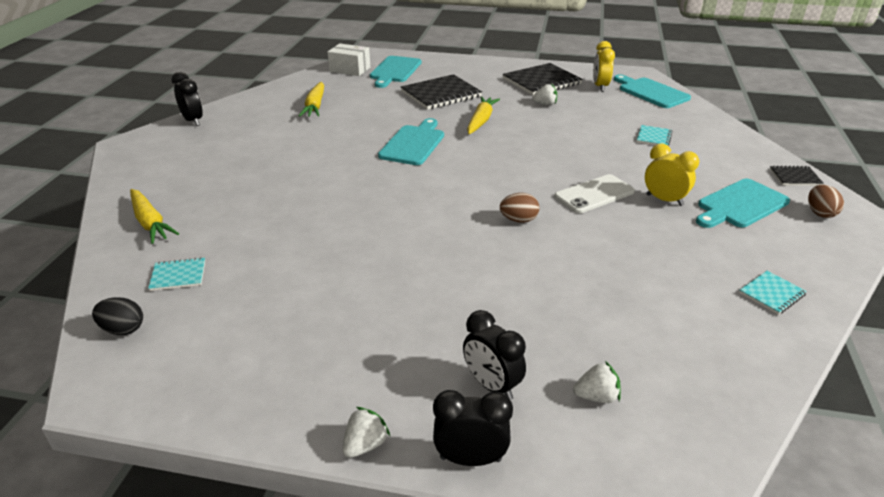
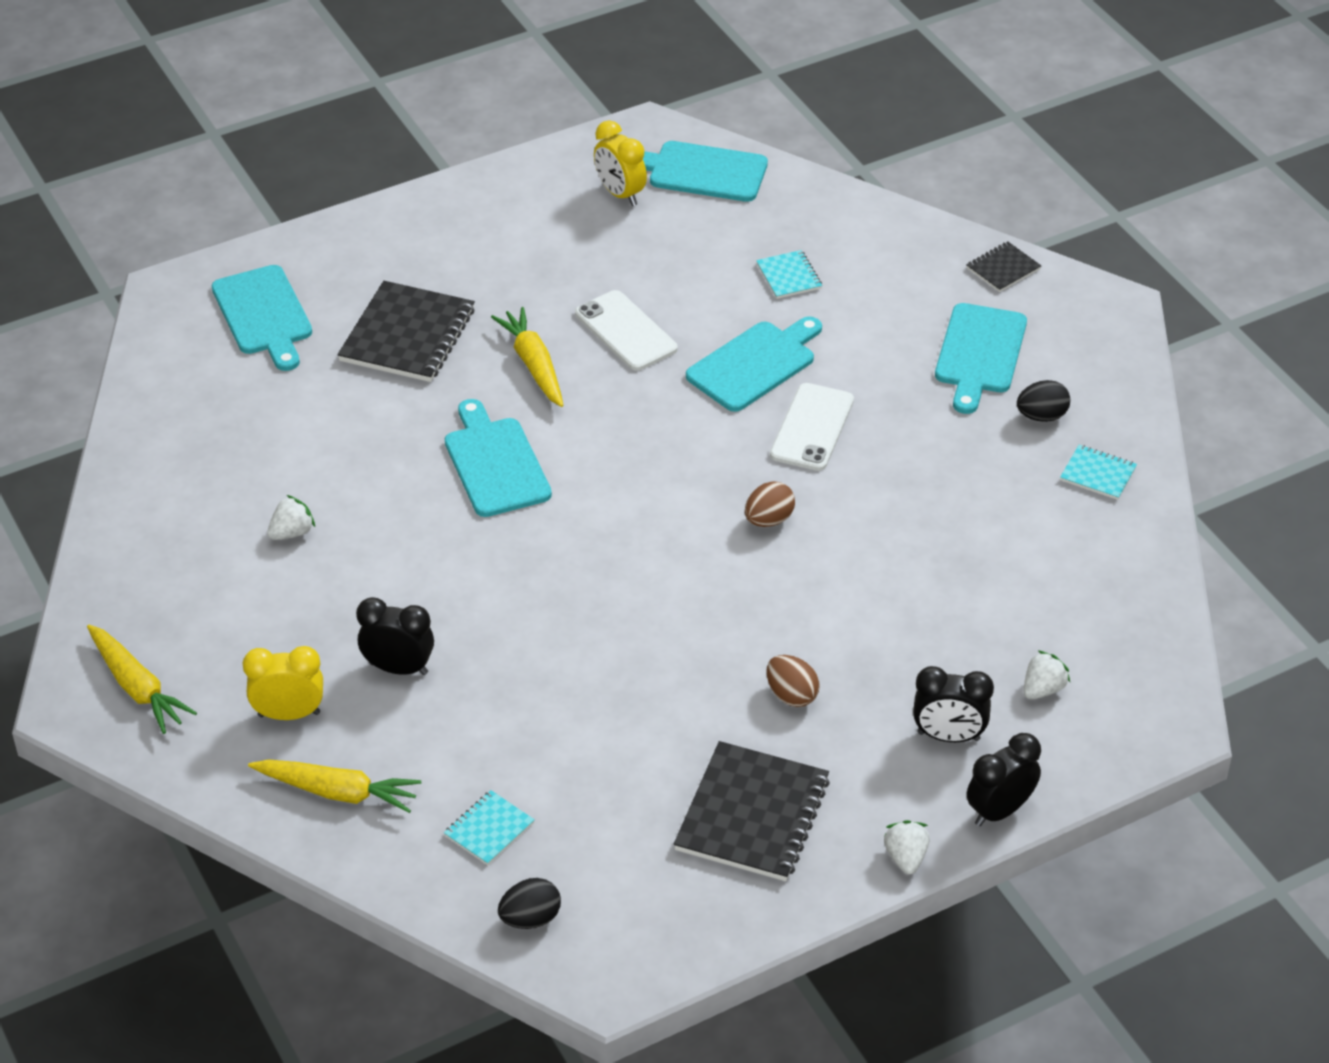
camera: 40 degrees left, 10 degrees up
(193, 121) = (101, 603): black clock -> black clock (398, 668)
(315, 106) = (248, 466): yellow carrot -> yellow carrot (137, 687)
(350, 69) = (183, 350): white box -> none
(541, 81) = (524, 224): black notebook -> black notebook (752, 814)
(541, 126) = (625, 331): none -> white phone
(545, 104) = (583, 278): white strawberry -> white strawberry (292, 532)
(593, 160) = (755, 364): none -> turquoise cutting board
(664, 200) = (895, 392): yellow clock -> yellow clock (289, 714)
(756, 248) = (1041, 416): none -> black egg
(771, 294) = (1098, 474): turquoise notebook -> turquoise notebook turned 75 degrees counterclockwise
(820, 213) = (1066, 320): brown egg -> brown egg (791, 695)

